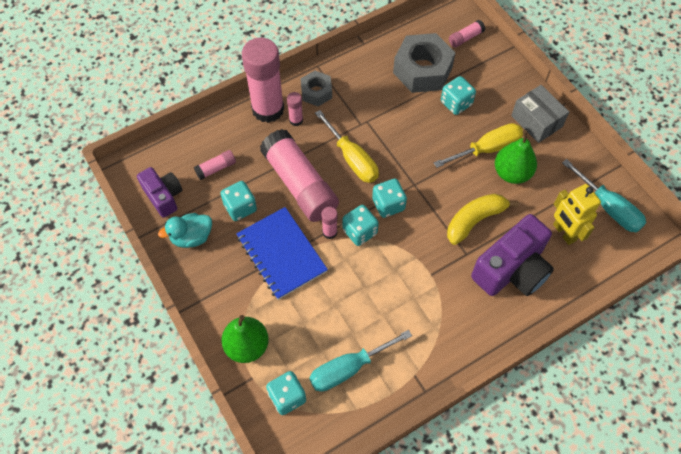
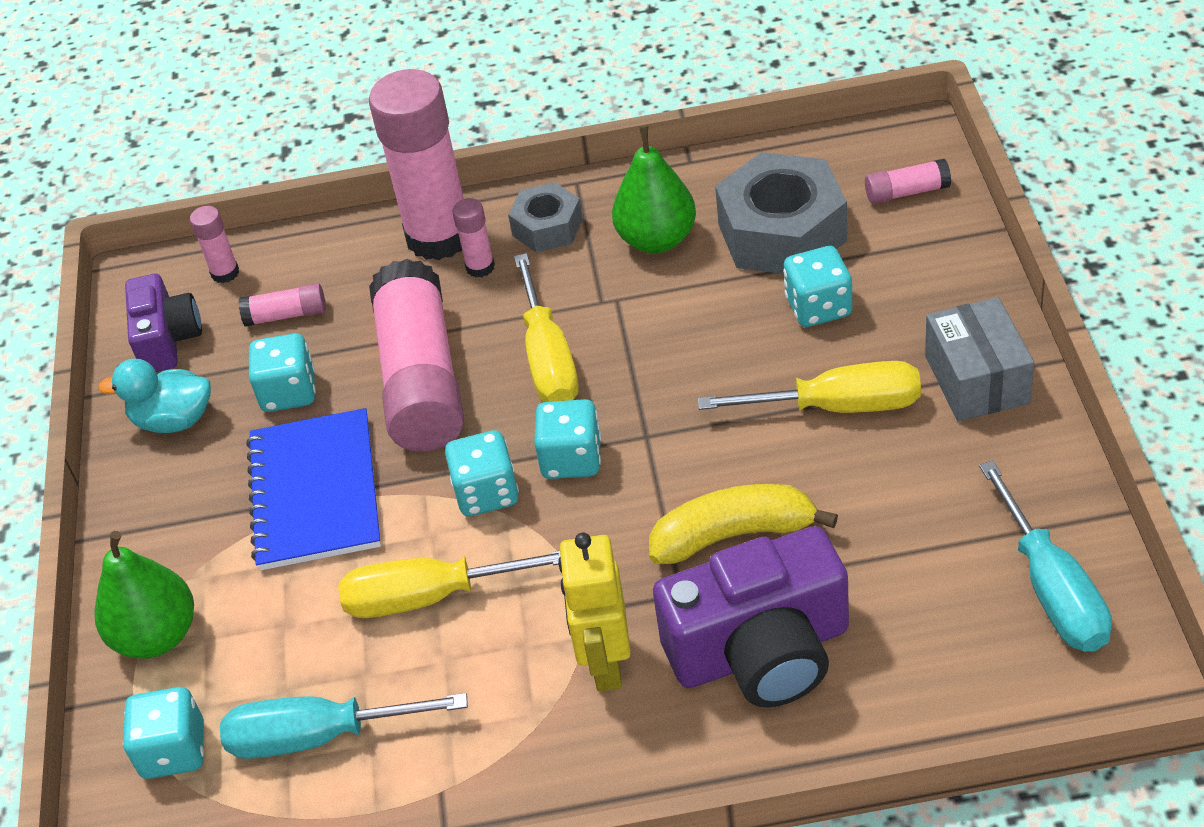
camera: 30 degrees right, 15 degrees down
(329, 232) = (428, 478): pink glue stick -> pink glue stick (225, 273)
(362, 288) = (430, 596): none -> yellow screwdriver
(512, 173) = (866, 465): green pear -> green pear (657, 239)
(564, 232) = (919, 611): yellow robot -> yellow robot (605, 664)

